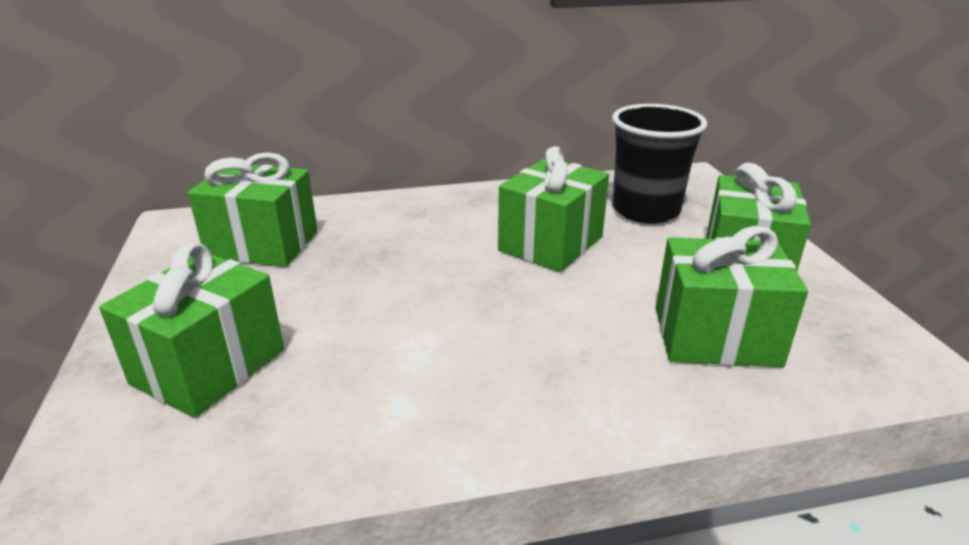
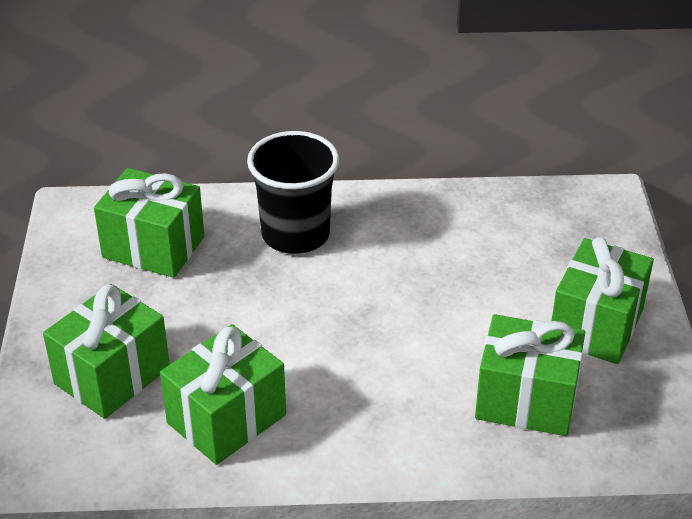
camera: 10 degrees right, 10 degrees up
(551, 243) = (422, 277): green gift -> green gift (226, 419)
(645, 210) = (533, 243): black cup -> black cup (295, 234)

